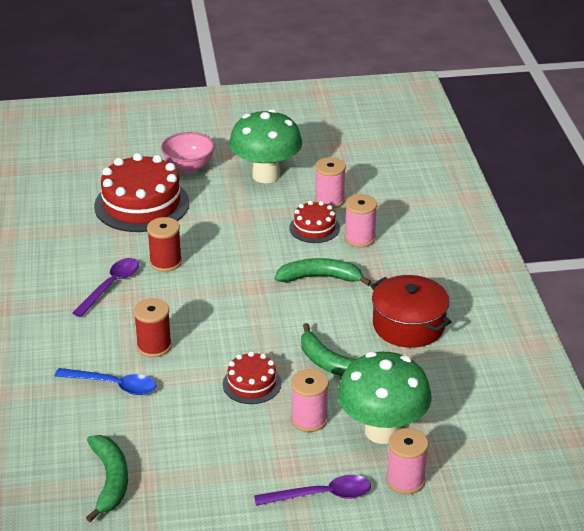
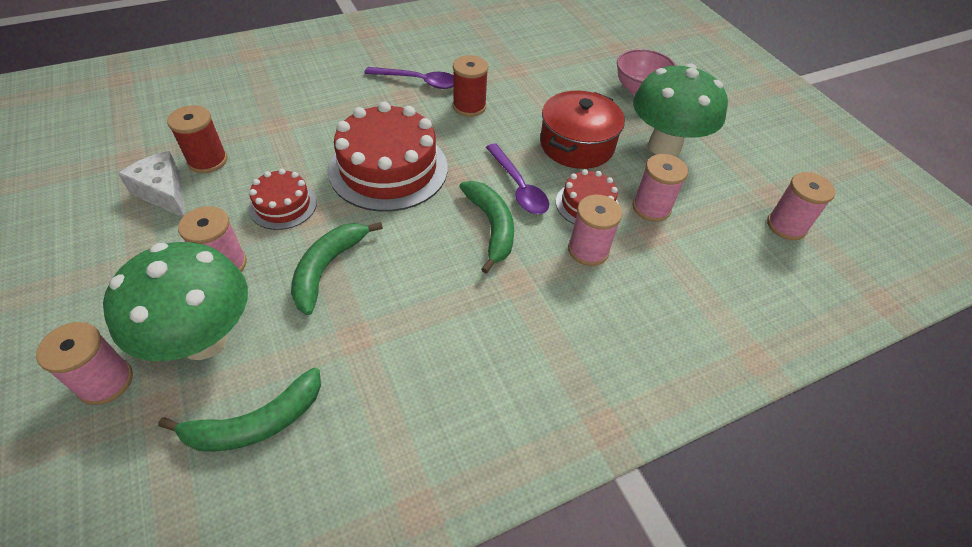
camera: 70 degrees right, 15 degrees up
(110, 480) = (133, 138): green banana -> green banana (255, 423)
(113, 385) = (270, 113): blue spoon -> none
(141, 204) = (556, 73): red cake -> red cake (388, 169)
(154, 346) = (333, 125): red spool -> red spool (208, 161)
(205, 456) = (164, 193): none -> white cheese
(321, 495) = (89, 299): purple spoon -> purple spoon (518, 187)
(368, 150) = (786, 226): none -> pink spool
(408, 325) = (423, 333): red pot -> red pot (577, 145)

